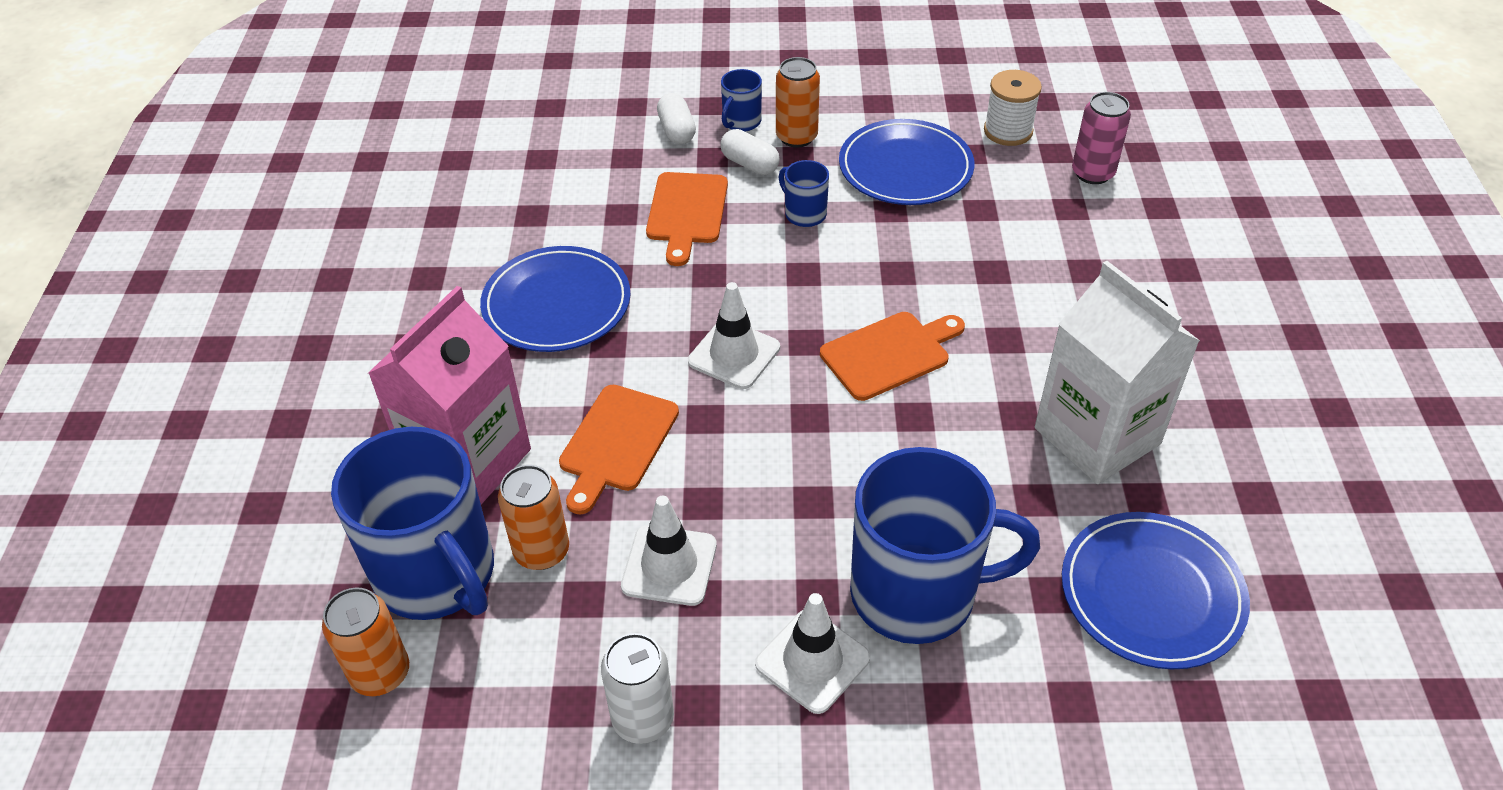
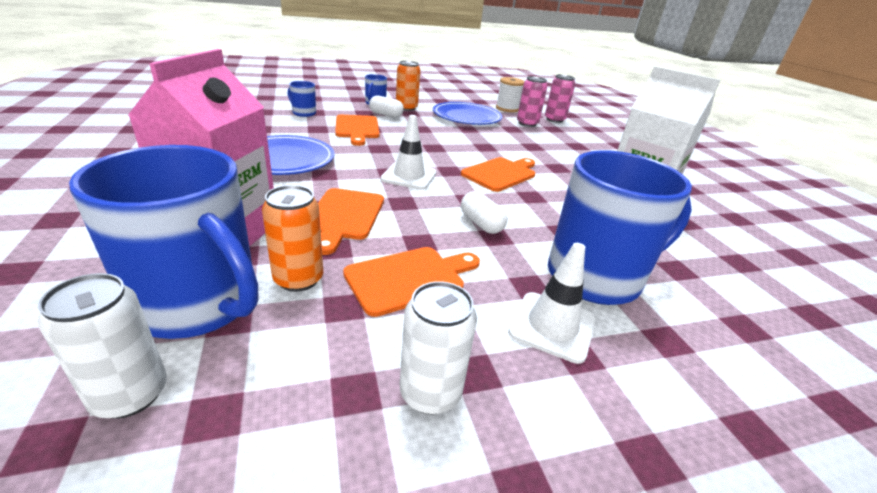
camera: 20 degrees left, 15 degrees down
(380, 673) = (130, 394): orange can -> white can
(669, 565) = (409, 278): white traffic cone -> orange cutting board
(676, 131) = (341, 105): white capsule -> white capsule (481, 224)
(804, 214) = (423, 129): blue mug -> blue mug (303, 113)
(1022, 190) = (527, 123): none -> pink can
(1151, 593) = (731, 263): blue plate -> none

